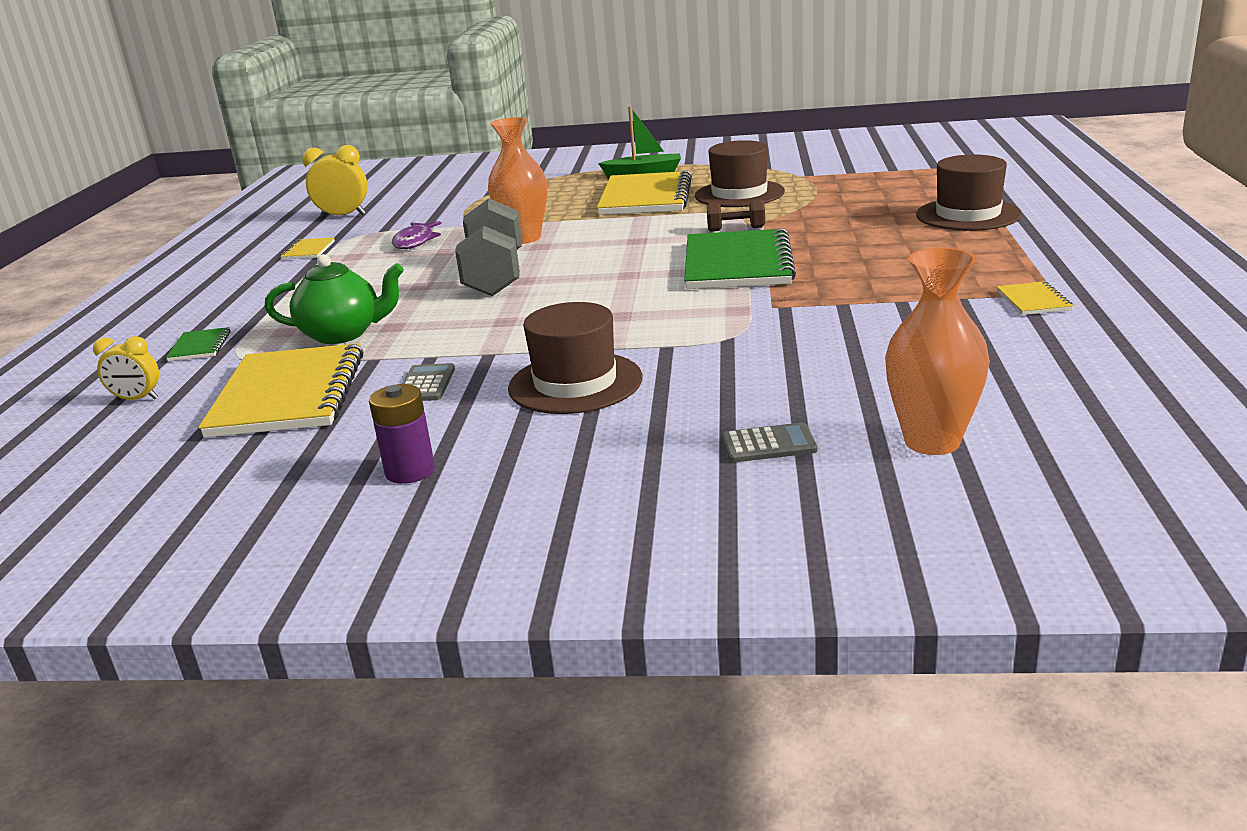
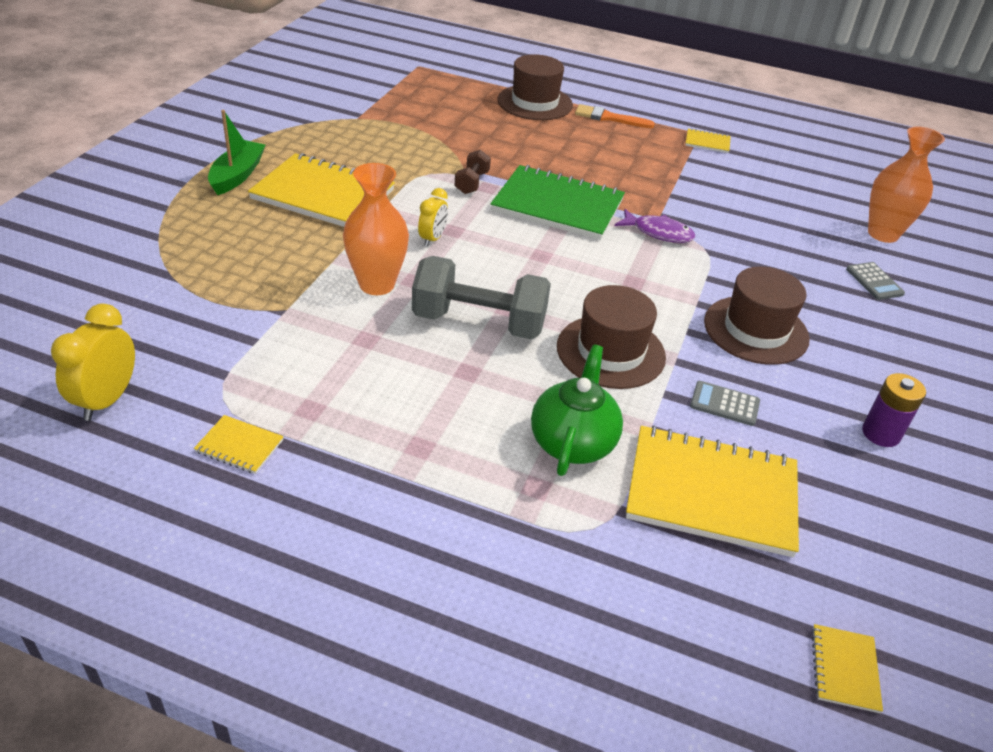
camera: 80 degrees left, 15 degrees up
(69, 475) = (844, 669): none -> yellow notebook
(137, 399) = (673, 619): yellow clock -> yellow clock (432, 239)
(200, 346) = (537, 563): green notebook -> none
(415, 241) = (303, 355): purple fish -> purple fish (658, 233)
(739, 194) = (374, 154): brown hat -> brown hat (610, 351)
(769, 444) = (874, 282): grey calculator -> grey calculator turned 150 degrees clockwise
(999, 247) = (609, 118): none -> orange brush

